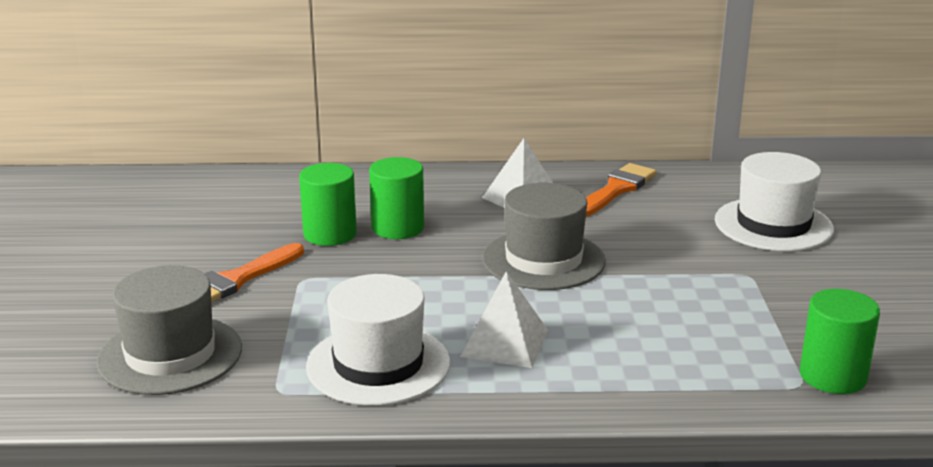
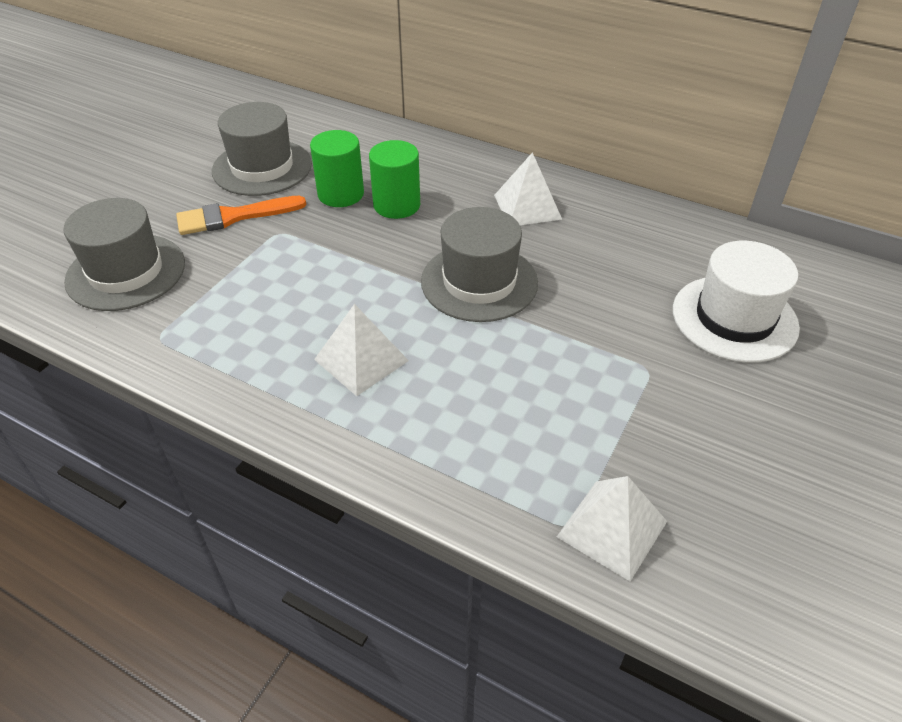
camera: 30 degrees right, 20 degrees up
(216, 235) = (262, 167): none -> grey hat
(378, 364) = (248, 341): white hat -> none
(616, 190) = (619, 224): orange brush -> none
(833, 376) = (612, 529): green cylinder -> white pyramid

